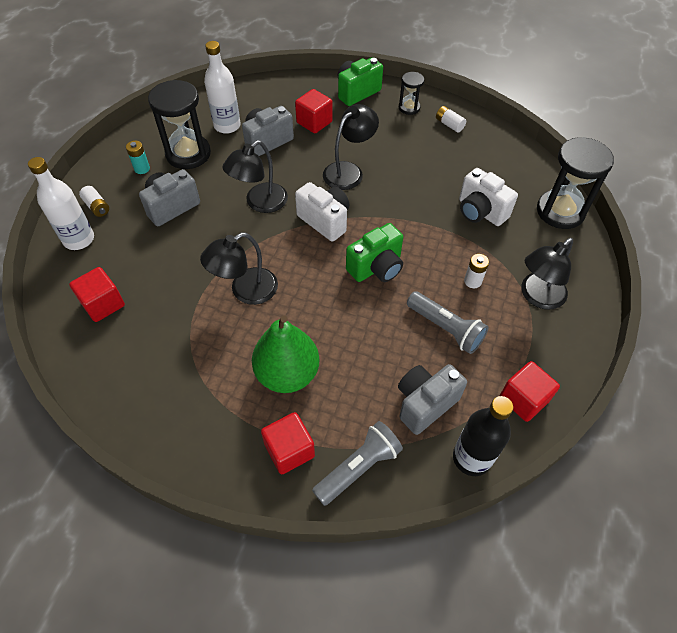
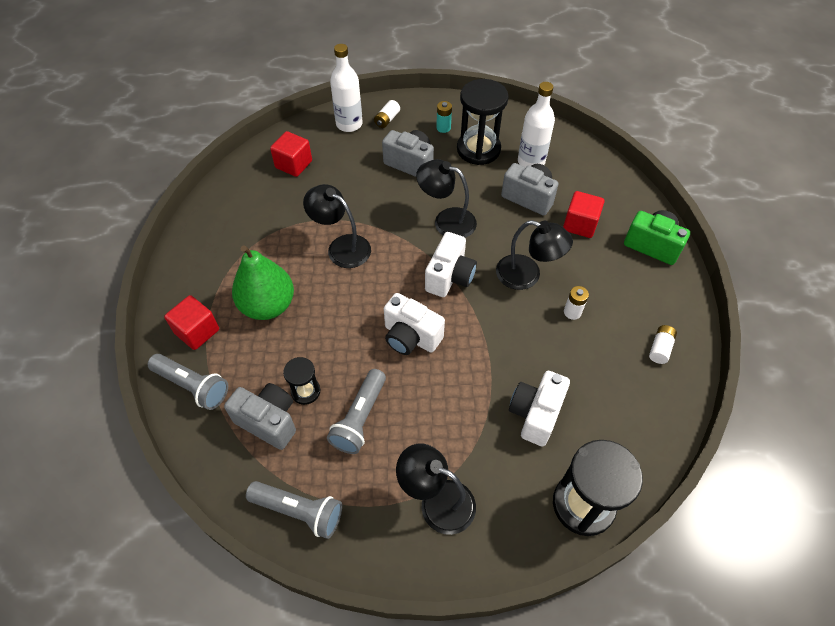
camera: 70 degrees right, 0 degrees up
(376, 267) = (410, 337): green camera -> white camera
(409, 108) = (661, 301): black hourglass -> black hourglass (305, 391)
(471, 458) = (222, 476): black bottle -> none
(472, 281) = (431, 429): white battery -> white battery (572, 312)
(523, 399) = (299, 511): red cube -> grey flashlight

